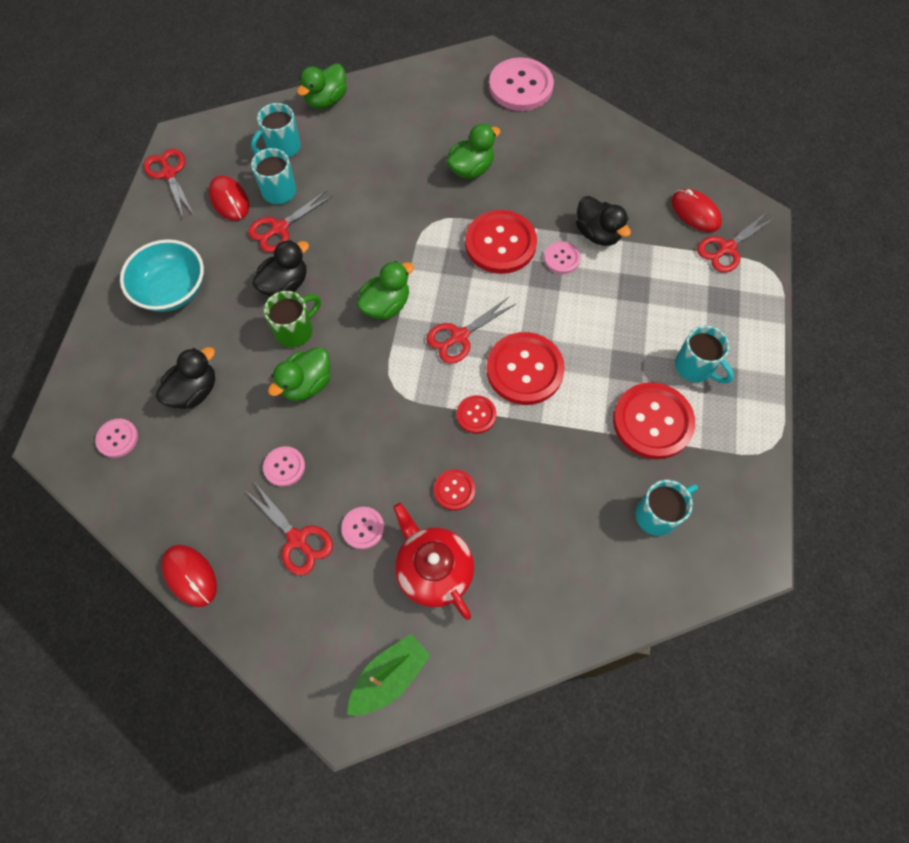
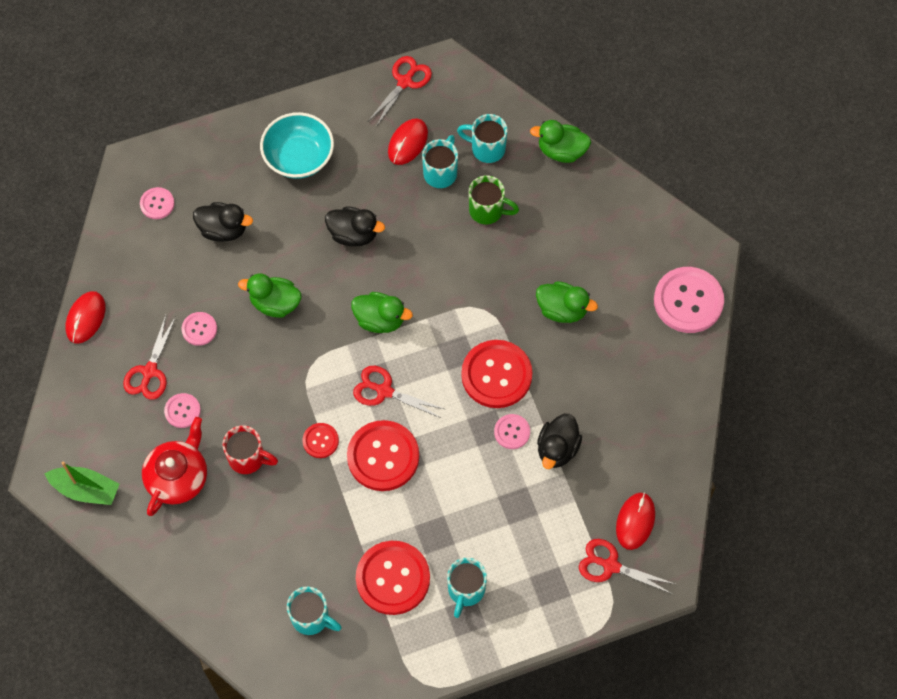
camera: 60 degrees right, 0 degrees up
(279, 228) = (404, 197): red scissors -> none
(295, 330) = (316, 267): green mug -> green mug (487, 210)
(454, 490) = (248, 458): red button -> red mug

